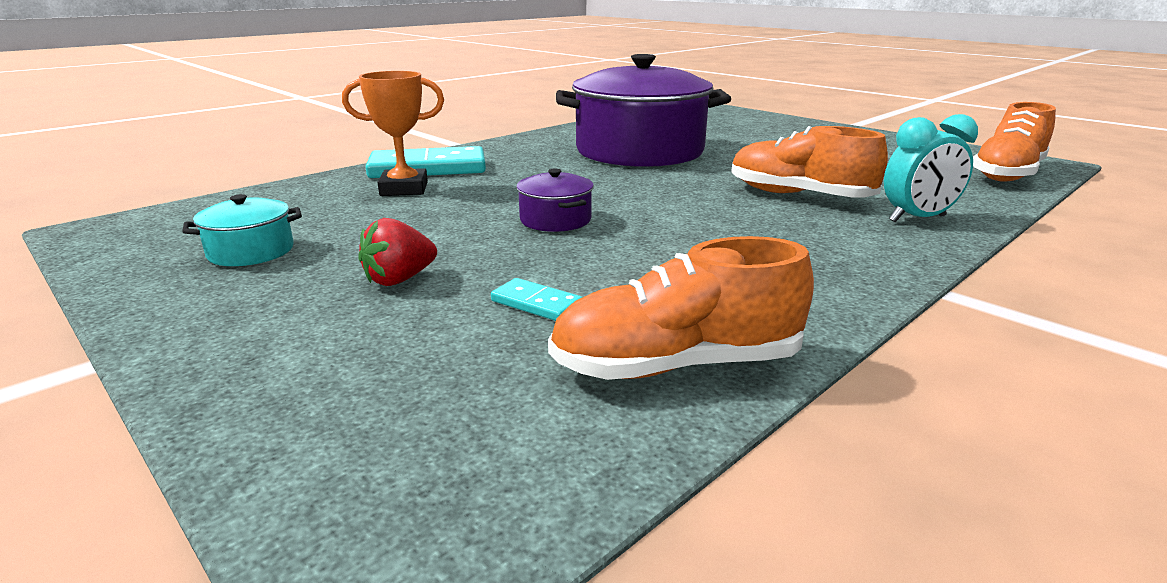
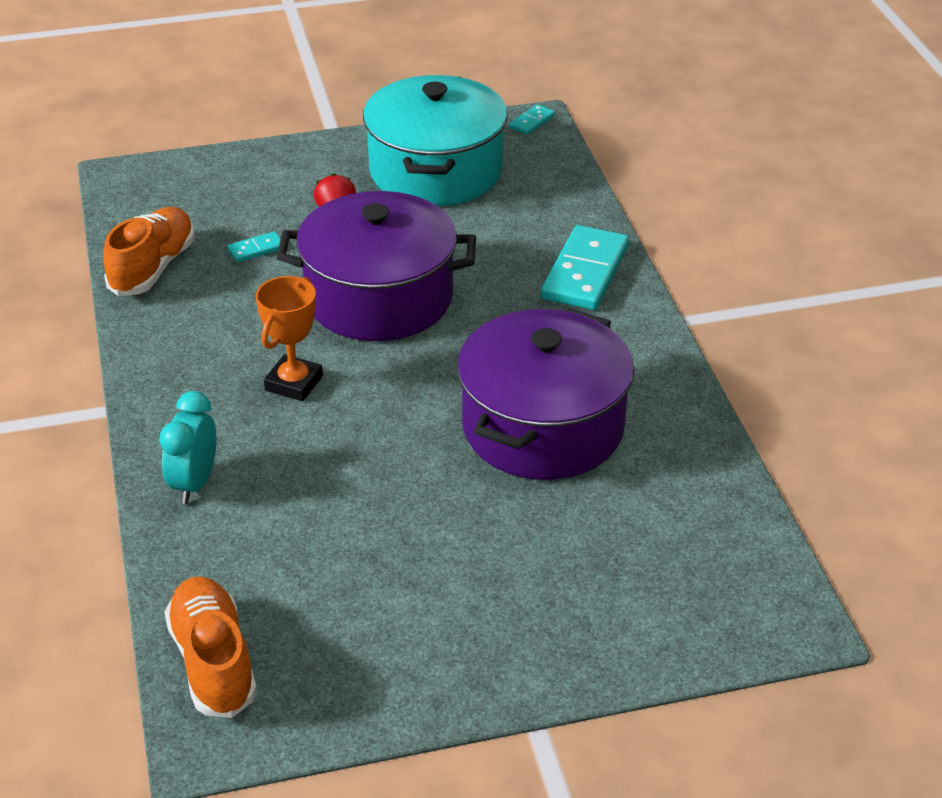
camera: 120 degrees right, 15 degrees up
(96, 231) = (532, 122): none -> turquoise domino
(251, 251) = (436, 171): turquoise pot -> turquoise pot, size x2.45
(404, 189) = (527, 248): orange trophy -> orange trophy (294, 383)
(555, 220) = (379, 298): purple pot -> purple pot, size x2.45
(798, 195) = (308, 453): orange shoe -> none

